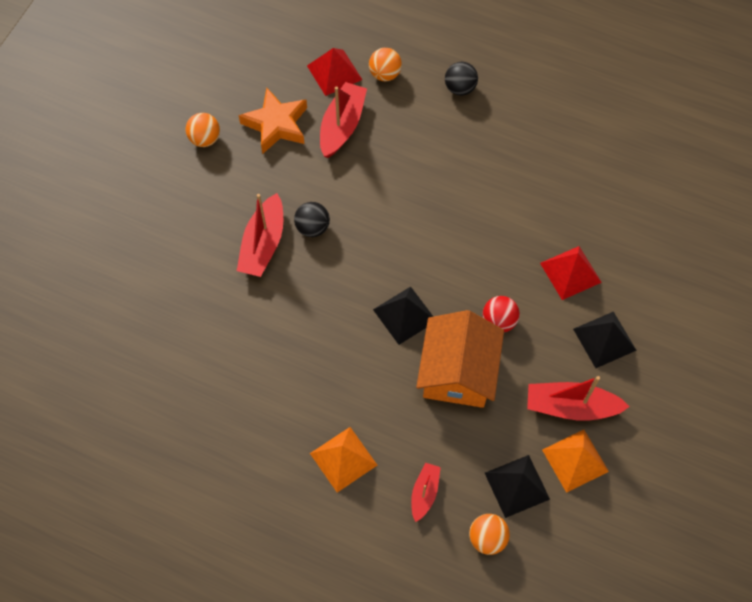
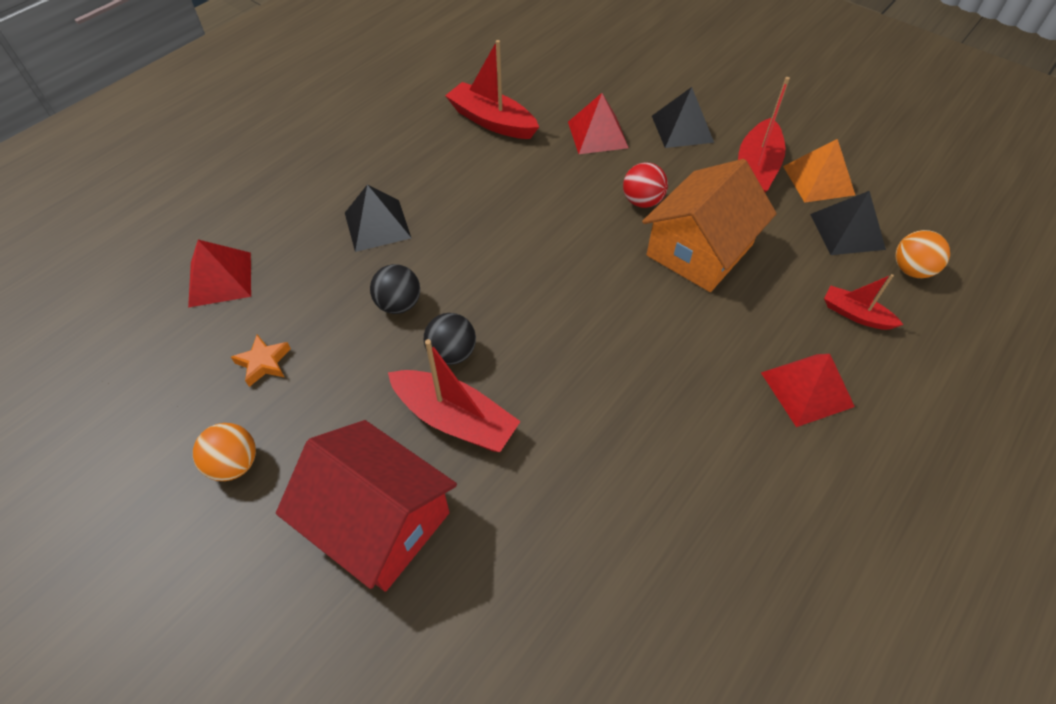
camera: 75 degrees left, 10 degrees down
(187, 224) = (378, 521): none -> red house
(276, 125) = (264, 363): orange star -> orange star, size x0.53
(342, 126) = (309, 288): red boat -> red boat (492, 121)
(343, 459) = (807, 389): orange pyramid -> red pyramid
(385, 74) = (257, 228): orange ball -> none
(404, 315) = (613, 283): black pyramid -> black pyramid (377, 225)
(458, 372) = (699, 250): orange house -> orange house turned 75 degrees counterclockwise
(460, 88) = (321, 166): black ball -> black ball (399, 304)

